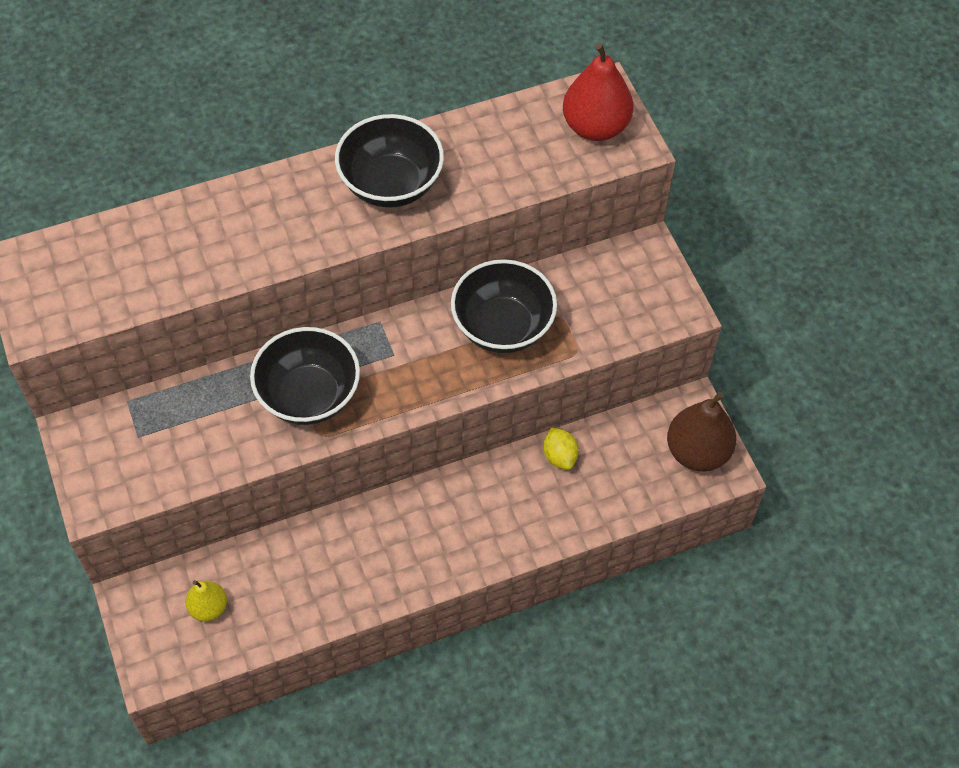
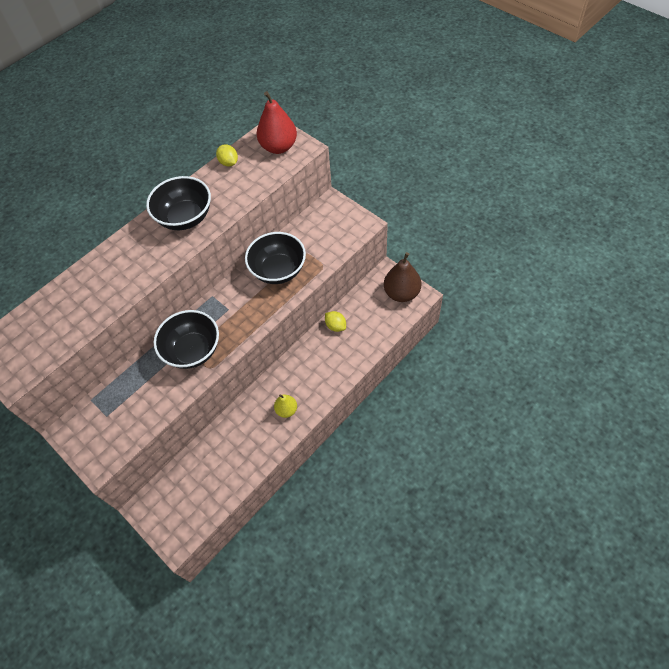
camera: 20 degrees left, 0 degrees up
(208, 607) = (190, 491): yellow pear -> yellow pear (286, 410)
(503, 120) = (229, 163): none -> yellow lemon

